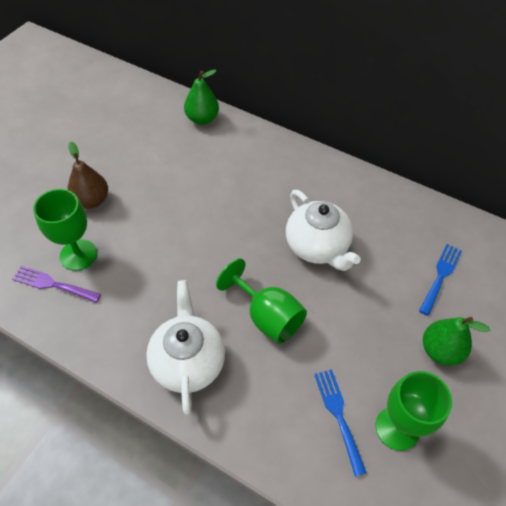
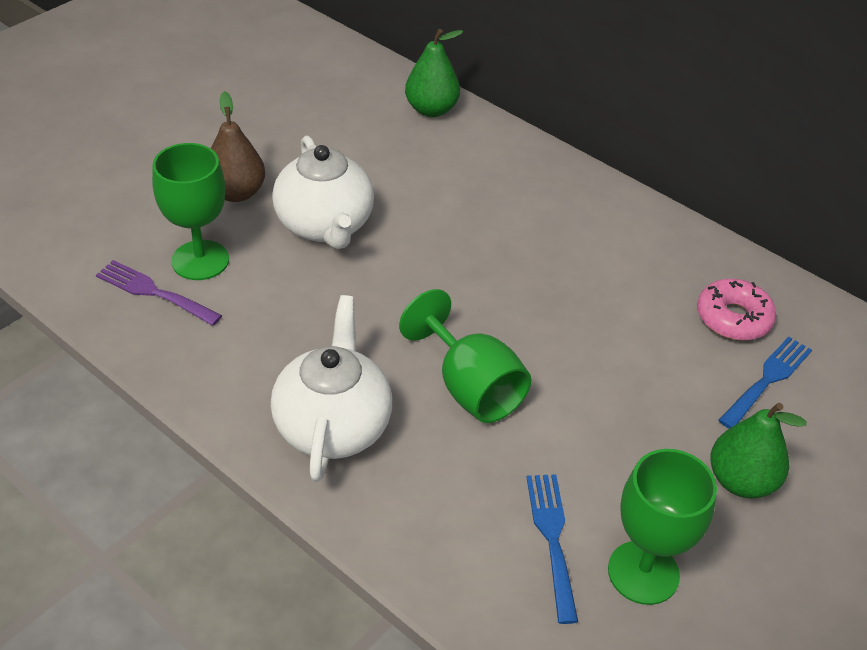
camera: 10 degrees right, 10 degrees down
(317, 247) = (573, 308): white teapot -> white teapot (325, 226)
(412, 236) = (733, 318): none -> pink donut

